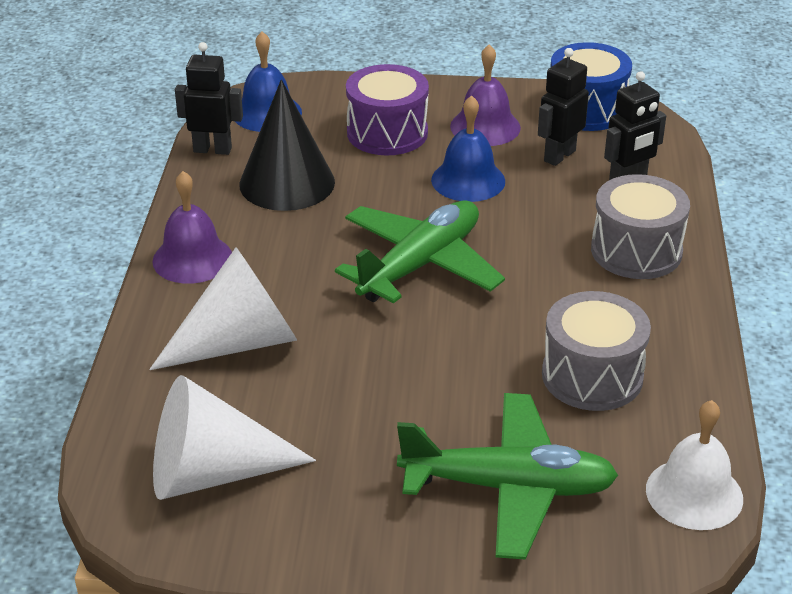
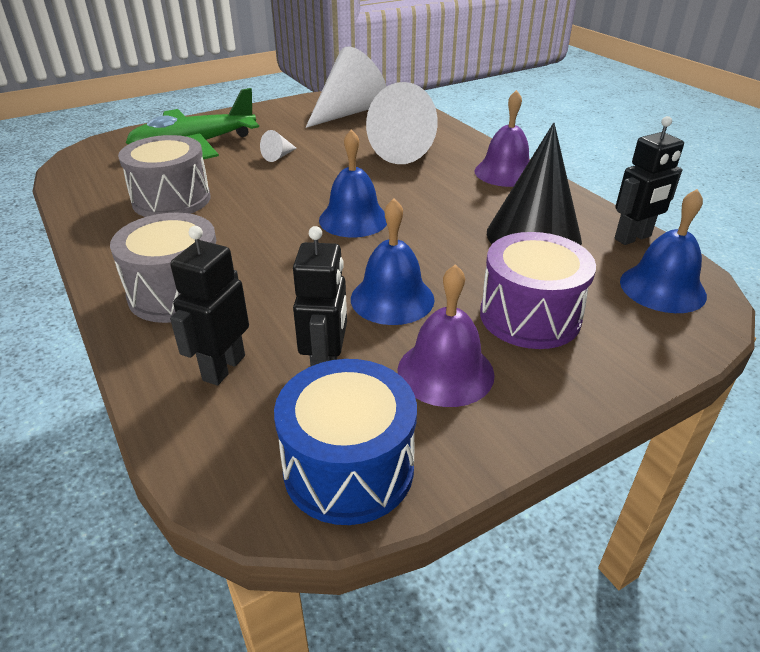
camera: 145 degrees right, 0 degrees up
(410, 405) = (279, 156): none -> white cone
(420, 265) = (353, 219): green plane -> blue bell
(694, 493) = (80, 171): white bell -> none

